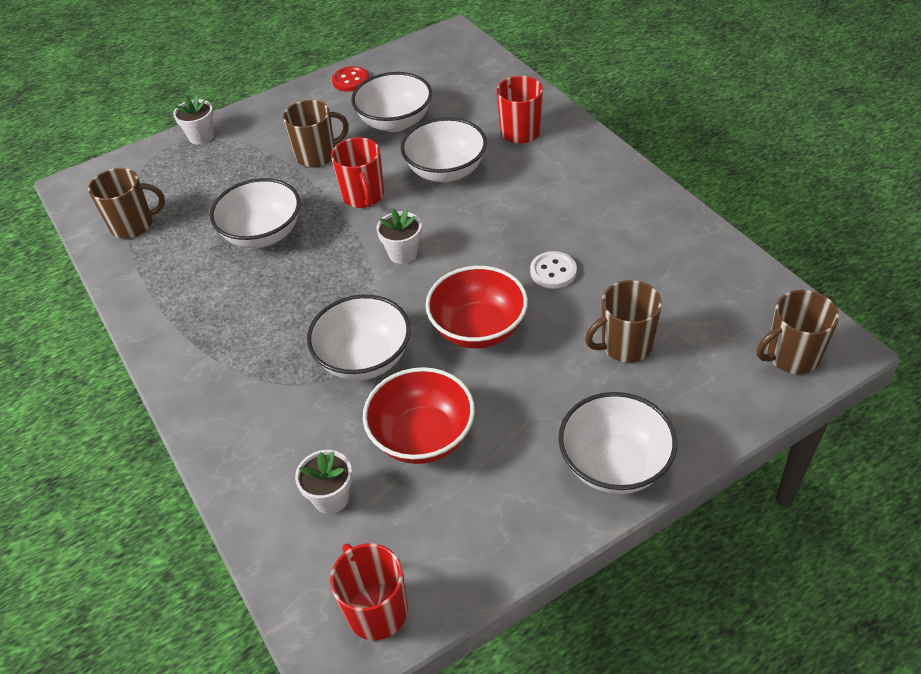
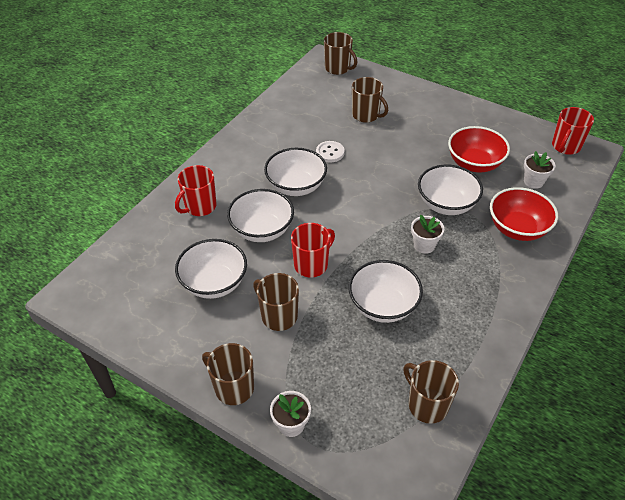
camera: 120 degrees left, 0 degrees up
(267, 112) = (233, 387): none -> brown mug
(350, 80) = (162, 342): red button -> none
(403, 253) = (354, 221): white flower pot -> white flower pot (424, 245)
(478, 329) = (392, 167): red bowl -> red bowl (517, 228)
(614, 464) = (437, 102): white bowl -> white bowl (296, 186)

